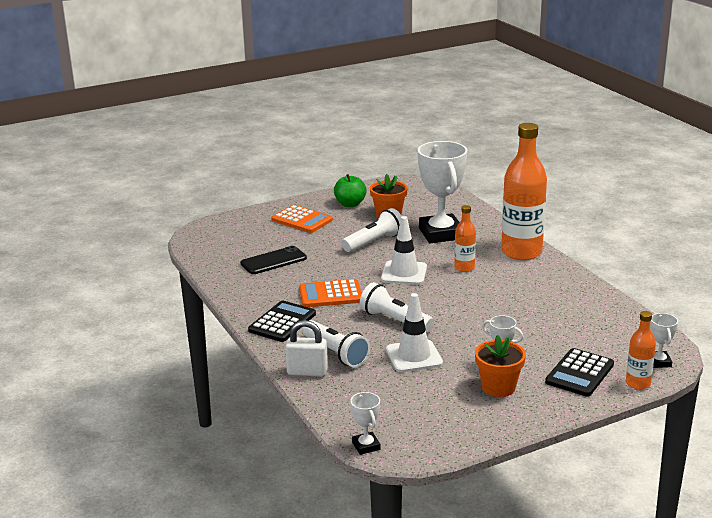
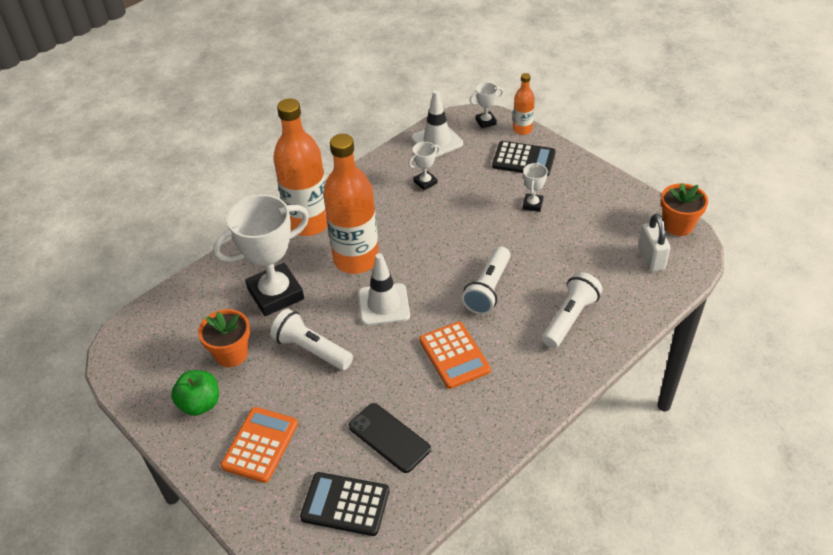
camera: 105 degrees left, 20 degrees up
(282, 322) = (531, 380): black calculator -> black calculator (345, 504)
(307, 372) = (613, 330): white padlock -> white padlock (651, 259)
(366, 446) = (697, 261): white trophy -> white trophy (425, 182)
(414, 356) = (547, 261): white traffic cone -> white traffic cone (437, 141)
(464, 267) = (356, 259): orange bottle -> orange bottle, size x2.05
(498, 387) = (569, 200): orange flower pot -> orange flower pot (678, 225)

